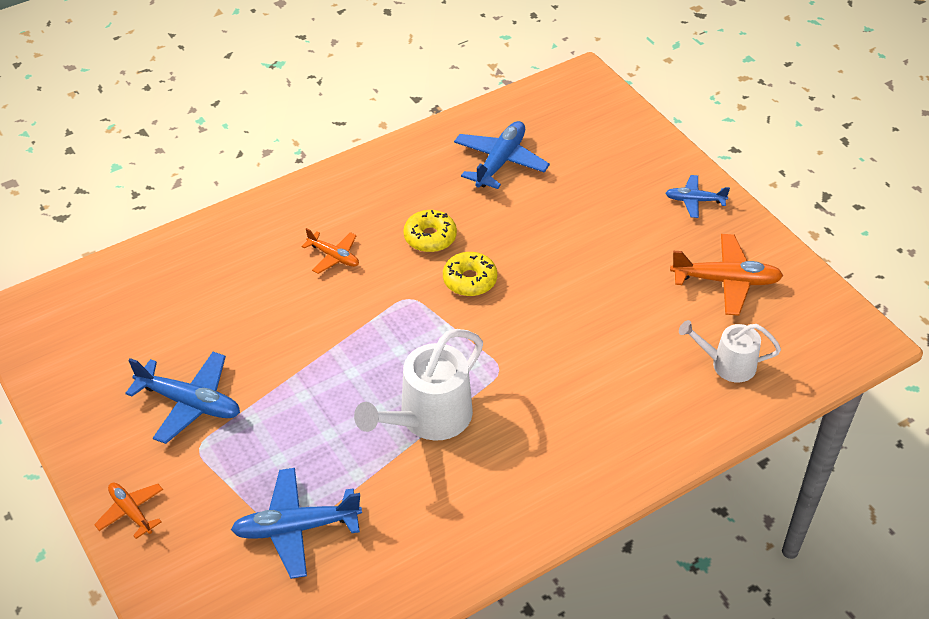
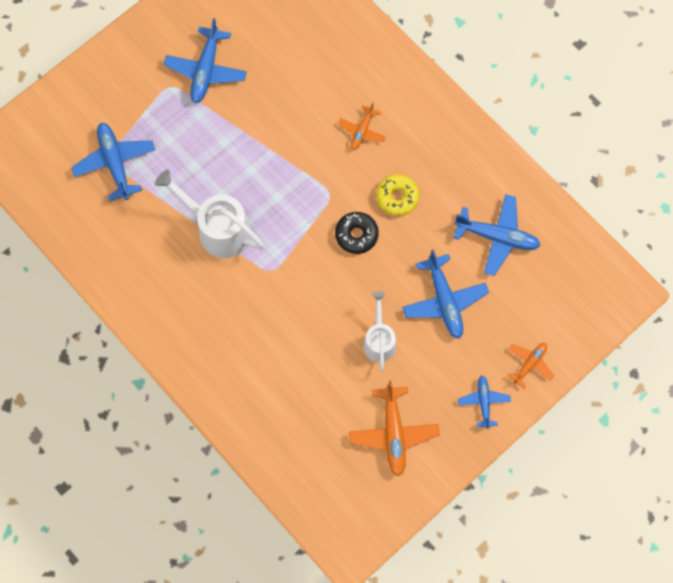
camera: 80 degrees right, 25 degrees up
(131, 512) = (114, 61): orange plane -> orange plane (529, 364)
(470, 280) = (356, 235): yellow donut -> black donut
(569, 215) = (444, 300): none -> blue plane
(727, 364) = (304, 438): white watering can -> white watering can (379, 340)

